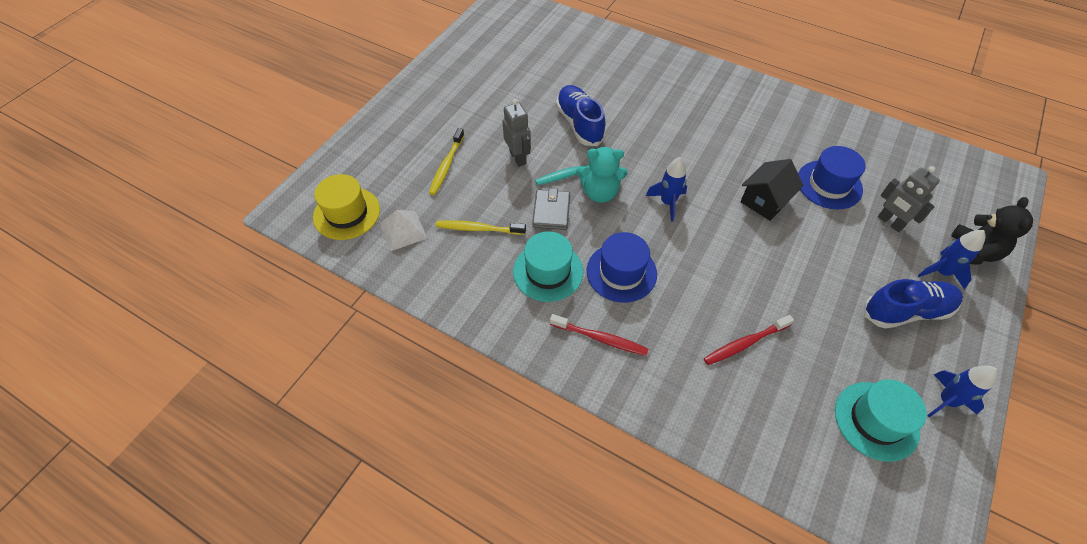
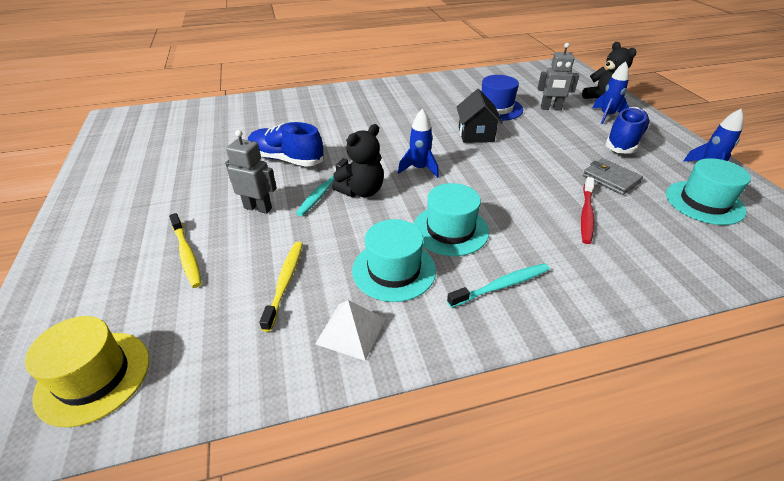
camera: 45 degrees left, 15 degrees down
(403, 230) = (197, 341): white pyramid -> white pyramid (351, 330)
(478, 229) = (285, 282): yellow toothbrush -> yellow toothbrush turned 135 degrees clockwise
(551, 211) = (339, 226): grey wallet -> grey wallet (611, 179)
(600, 192) = (362, 191): turquoise teddy bear -> black teddy bear
(600, 338) = (501, 286): red toothbrush -> turquoise toothbrush
(621, 272) = (450, 230): blue hat -> turquoise hat

